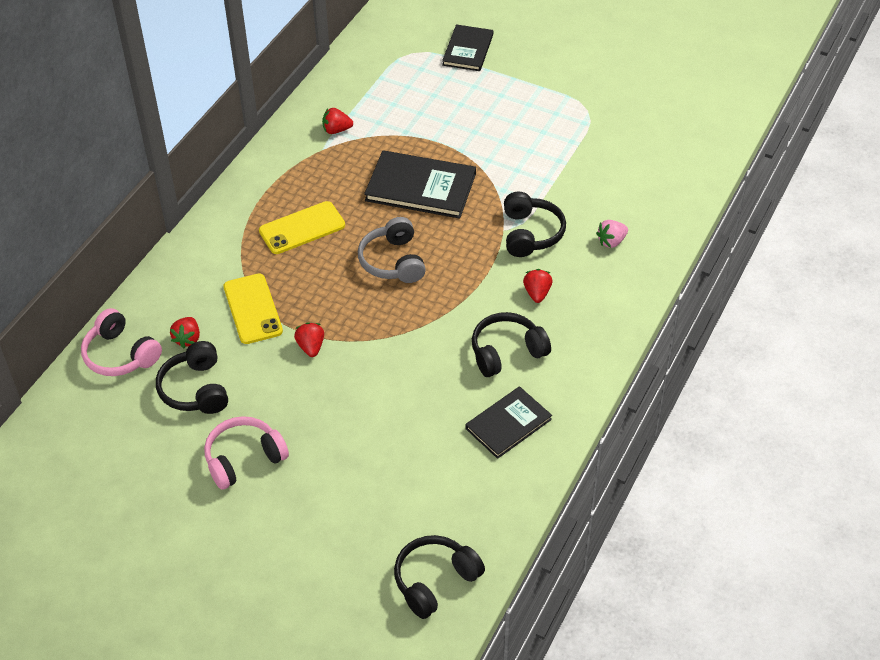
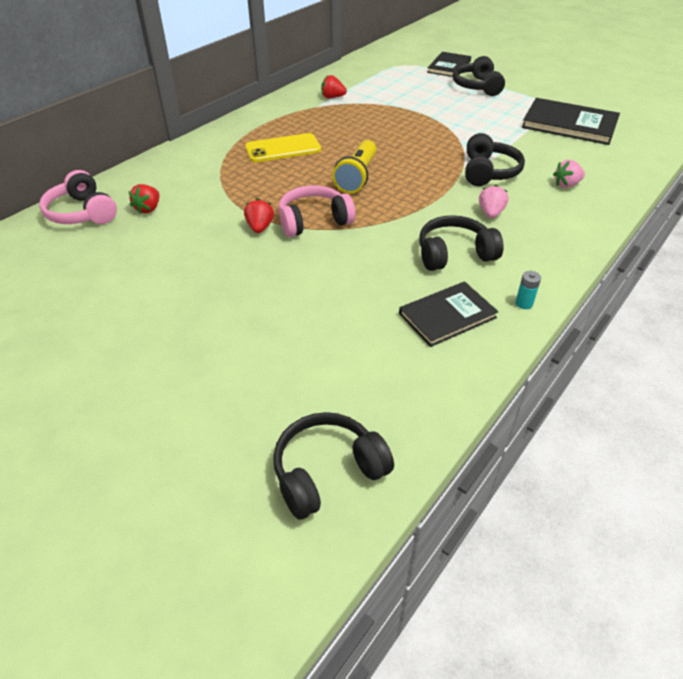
camera: 10 degrees right, 5 degrees down
(196, 389) = (136, 246): black headphones -> black headphones (477, 86)
(244, 459) = (154, 309): pink headphones -> pink headphones (314, 221)
(253, 309) = (217, 195): yellow phone -> none
(393, 261) = (357, 177): grey headphones -> yellow flashlight
(420, 187) = (393, 134): black book -> black book (569, 124)
(537, 293) = (490, 213): red strawberry -> pink strawberry
(574, 400) = (524, 303): none -> turquoise battery

